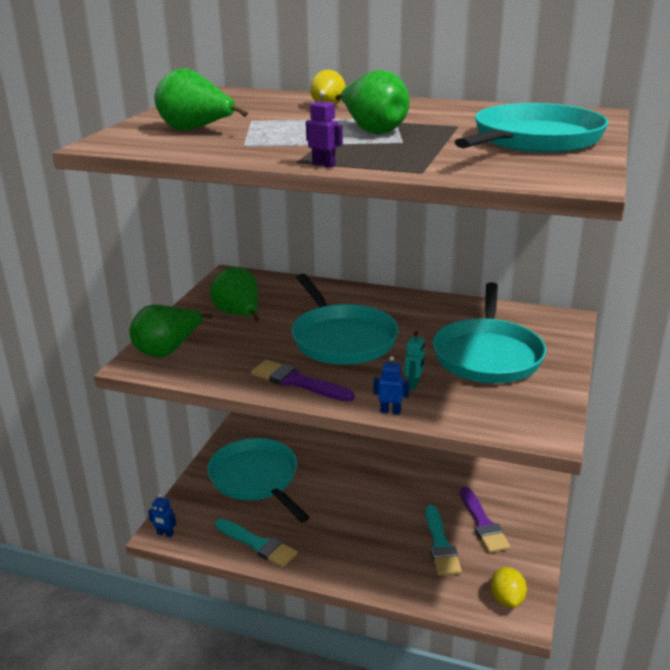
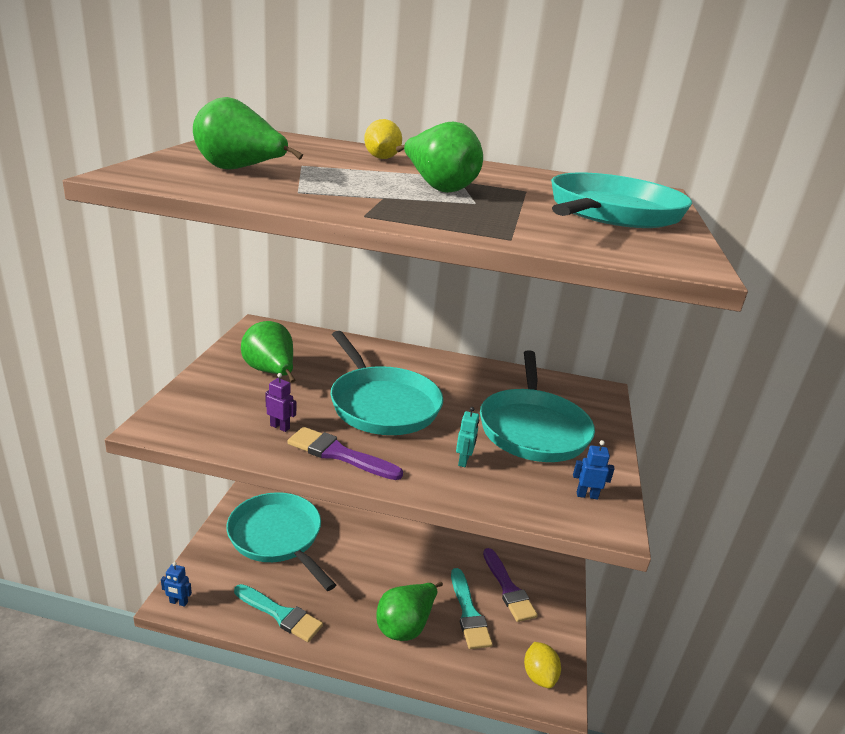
camera: 10 degrees left, 0 degrees up
(168, 350) = (193, 411): green pear -> green pear (406, 625)
(324, 165) = (396, 222): purple robot -> purple robot (280, 427)
(390, 411) = (443, 493): blue robot -> blue robot (587, 495)

